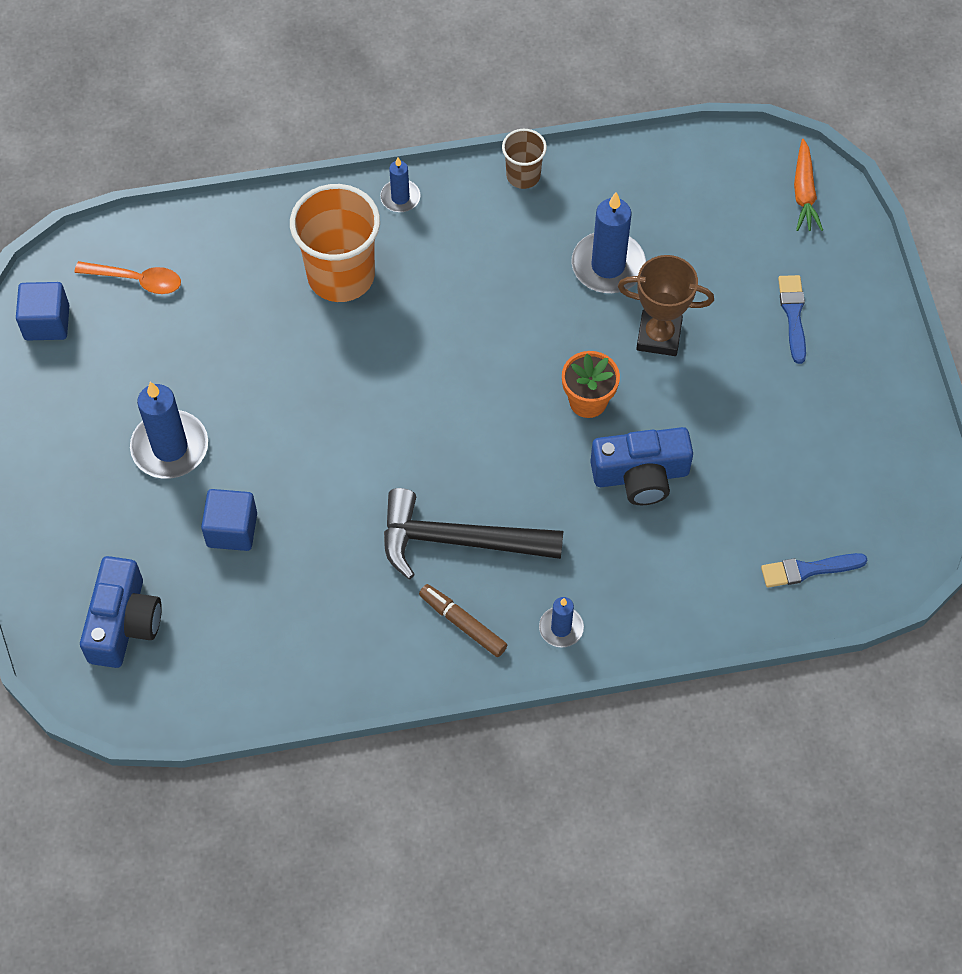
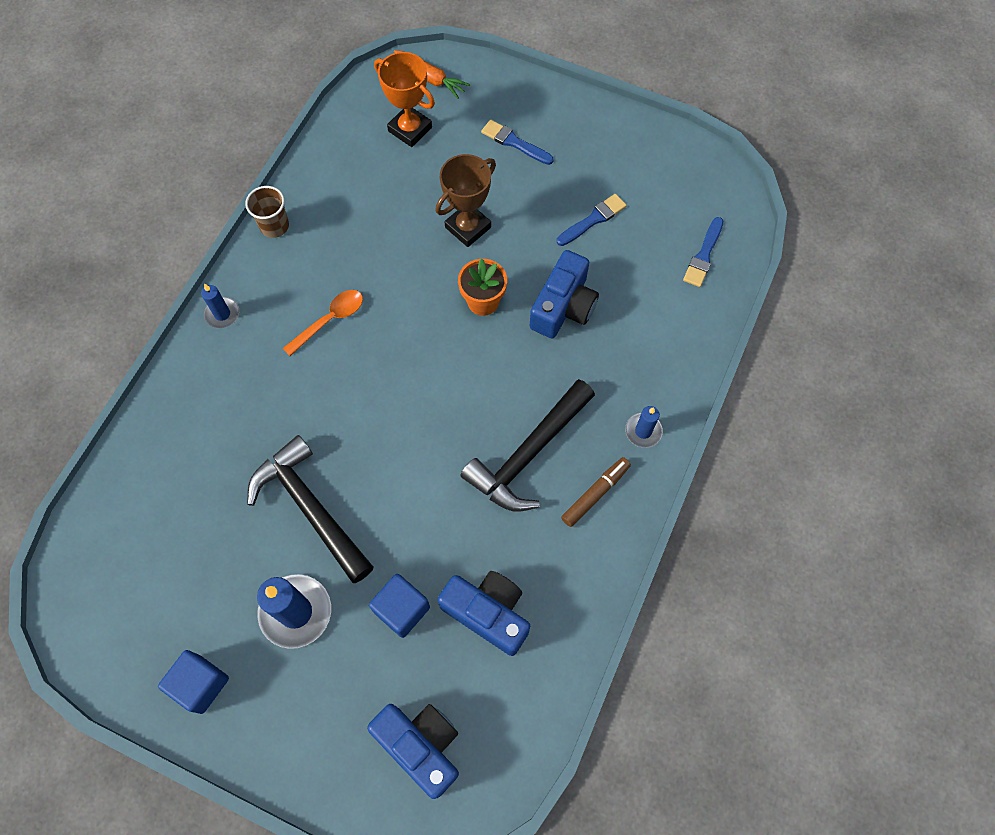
camera: 55 degrees left, 5 degrees up
(47, 322) = (106, 640): blue cube -> blue cube (200, 684)
(136, 280) = (128, 545): orange spoon -> orange spoon (330, 320)
(271, 394) = (310, 507): none -> black hammer
(279, 602) = (488, 613): none -> blue camera
(341, 275) = (251, 394): orange cup -> none
(462, 623) = (595, 493): brown marker -> brown marker turned 150 degrees clockwise
(608, 265) = (389, 222): blue candle -> none
(727, 214) = (410, 129): none -> orange trophy
(763, 442) = (593, 219): none -> blue brush

